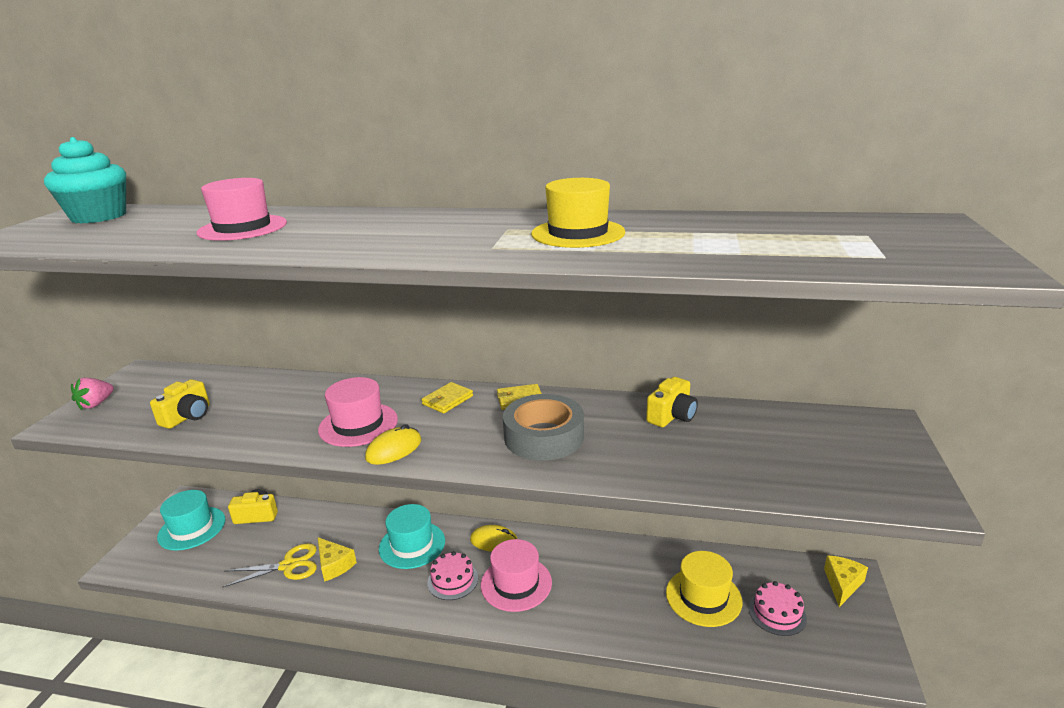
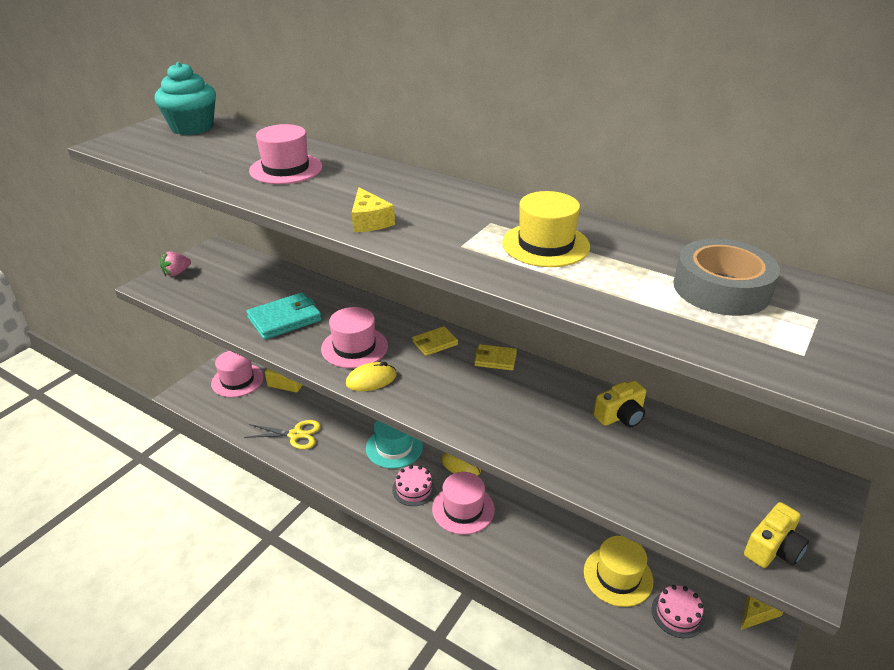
camera: 20 degrees right, 10 degrees up
(188, 416) = (235, 303): yellow camera -> yellow camera (772, 549)
(192, 528) = (237, 380): turquoise hat -> pink hat
(259, 418) = (284, 319): none -> turquoise wallet
(334, 565) = (329, 445): yellow cheese -> yellow cheese (369, 221)
(544, 436) = (496, 403): grey tape -> grey tape (721, 288)

